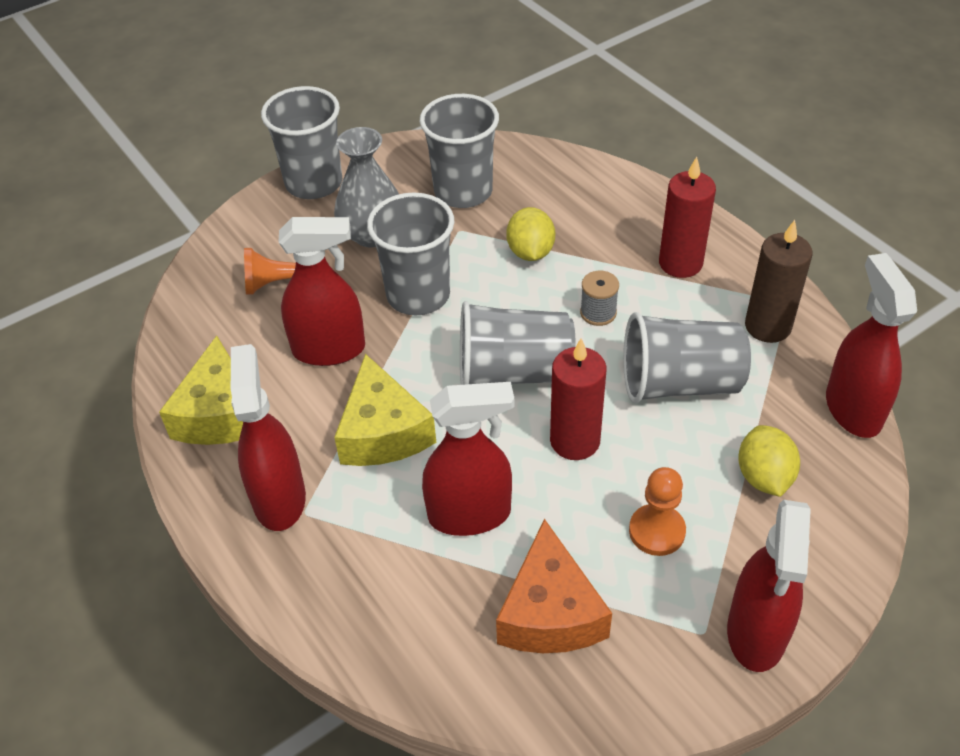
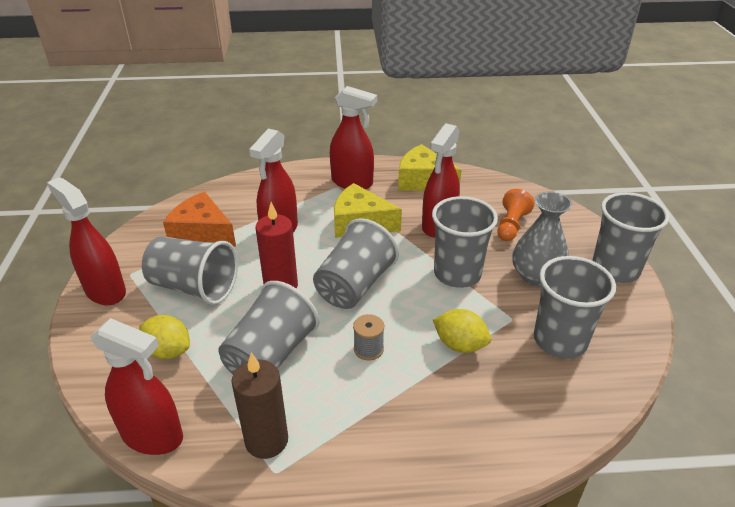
camera: 120 degrees right, 10 degrees down
(657, 531) = (194, 287): orange pawn -> grey cup
(680, 263) = (378, 429): red candle -> none

